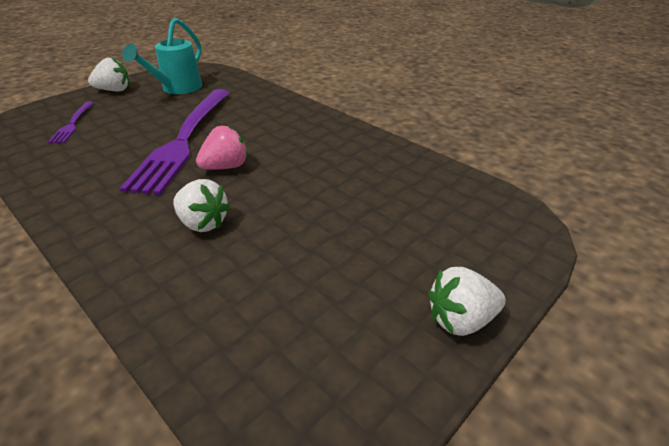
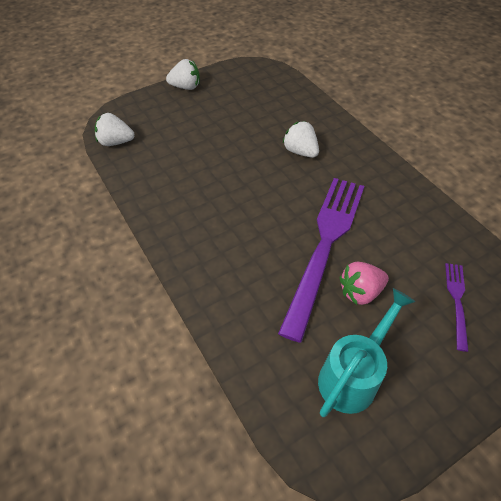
camera: 165 degrees left, 15 degrees up
(114, 90) = (447, 392): white strawberry -> white strawberry (116, 142)
(226, 167) = (285, 200): pink strawberry -> pink strawberry (360, 291)

